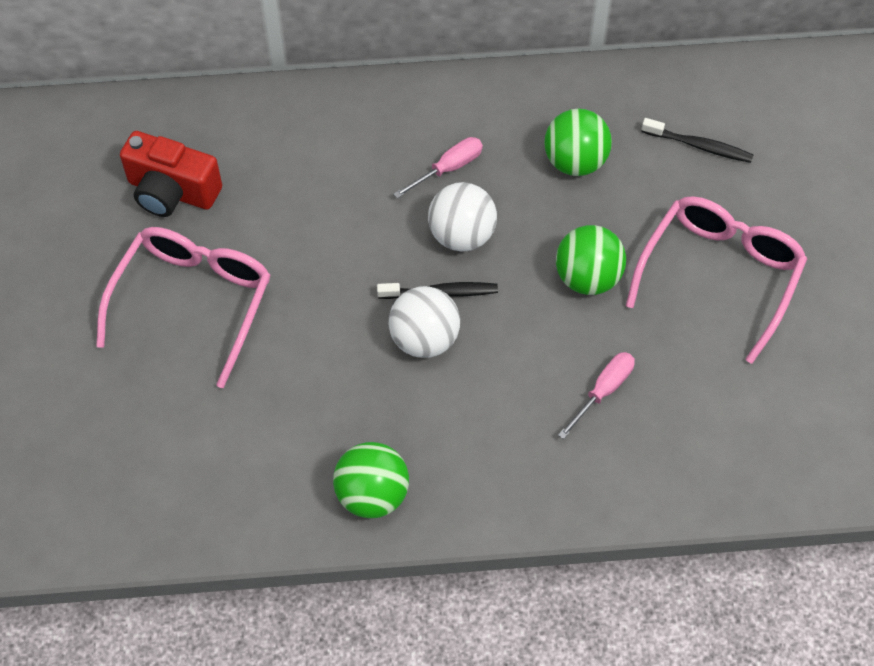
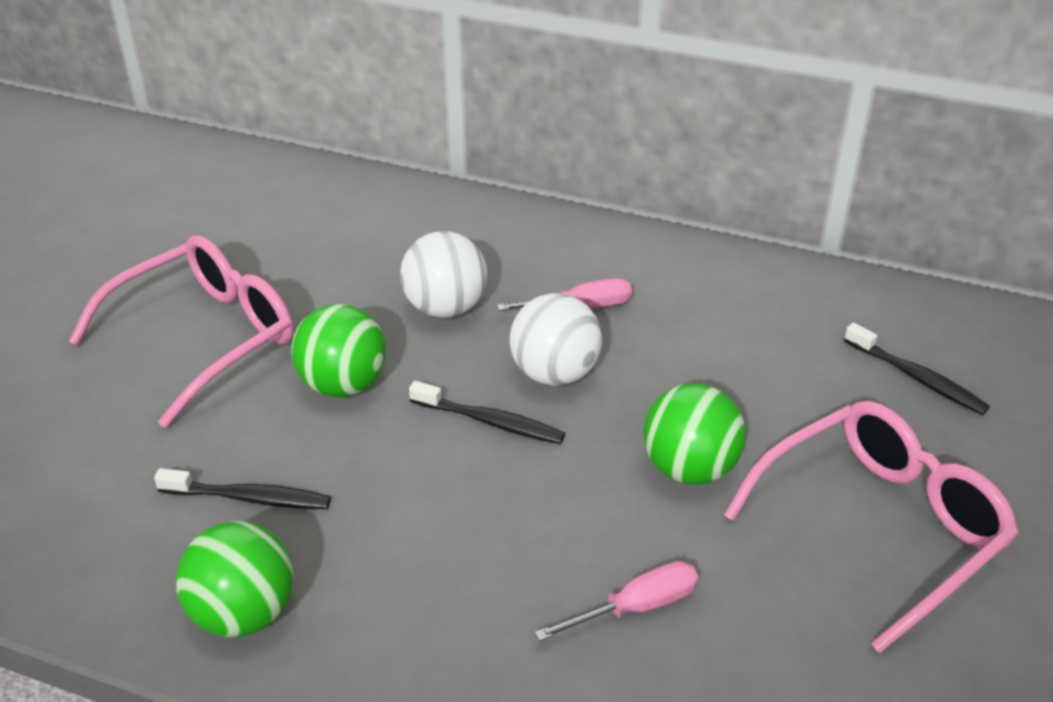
camera: 25 degrees right, 20 degrees down
(172, 191) = (266, 239): red camera -> none
(318, 416) = (248, 498): none -> black toothbrush
(424, 339) = (436, 462): white ball -> white ball (445, 308)
(575, 162) = (741, 346): green ball -> green ball (343, 385)

